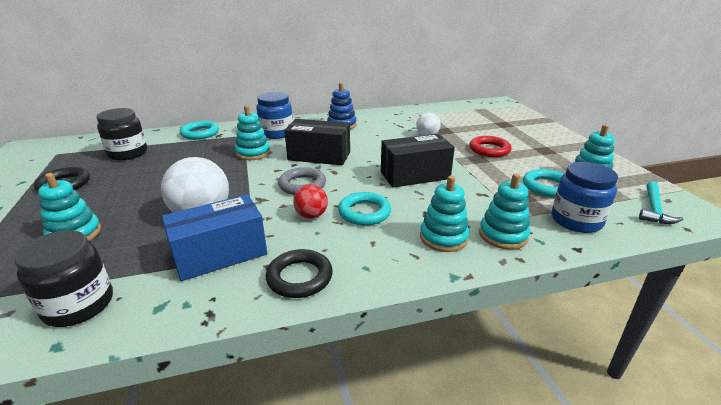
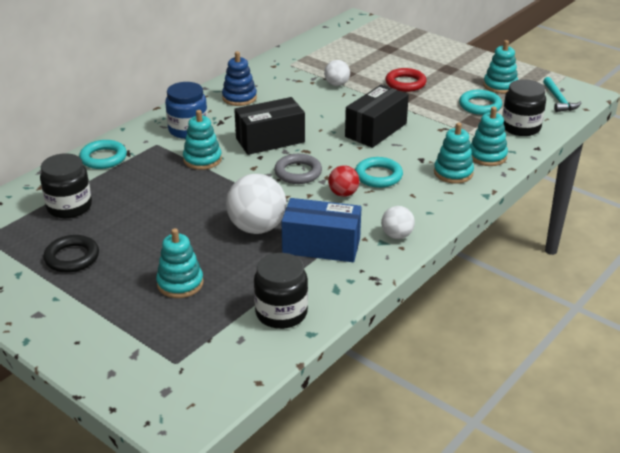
camera: 35 degrees left, 5 degrees up
(220, 254) = (321, 246): blue box -> blue box turned 75 degrees clockwise
(299, 277) = (397, 235): black ring -> white ball
(576, 220) = (520, 127): blue jar -> black jar

